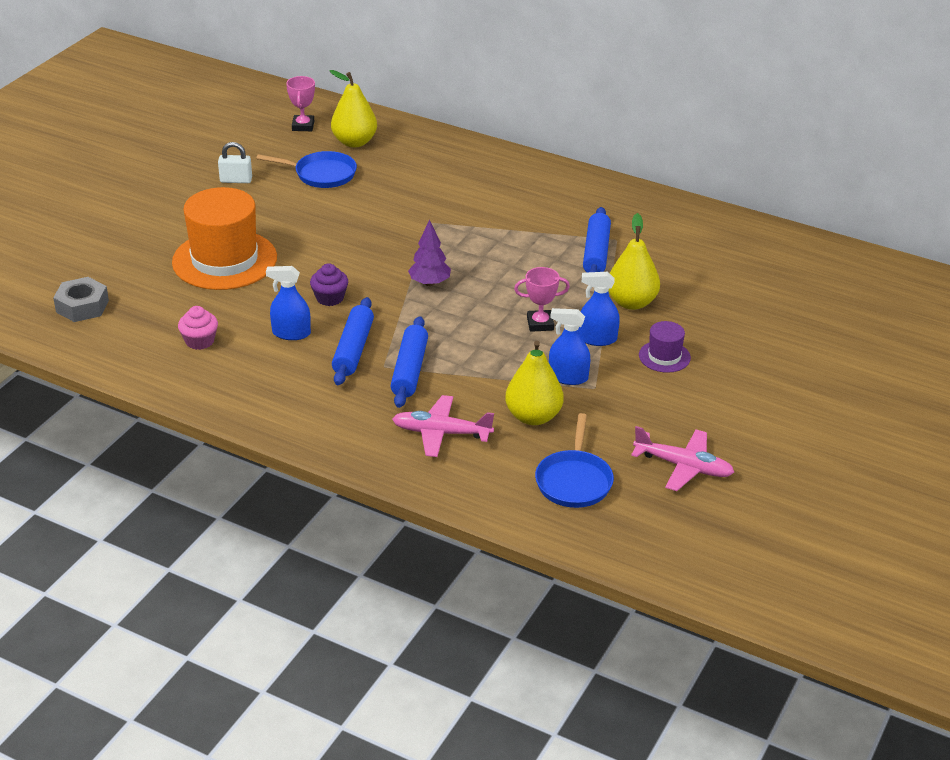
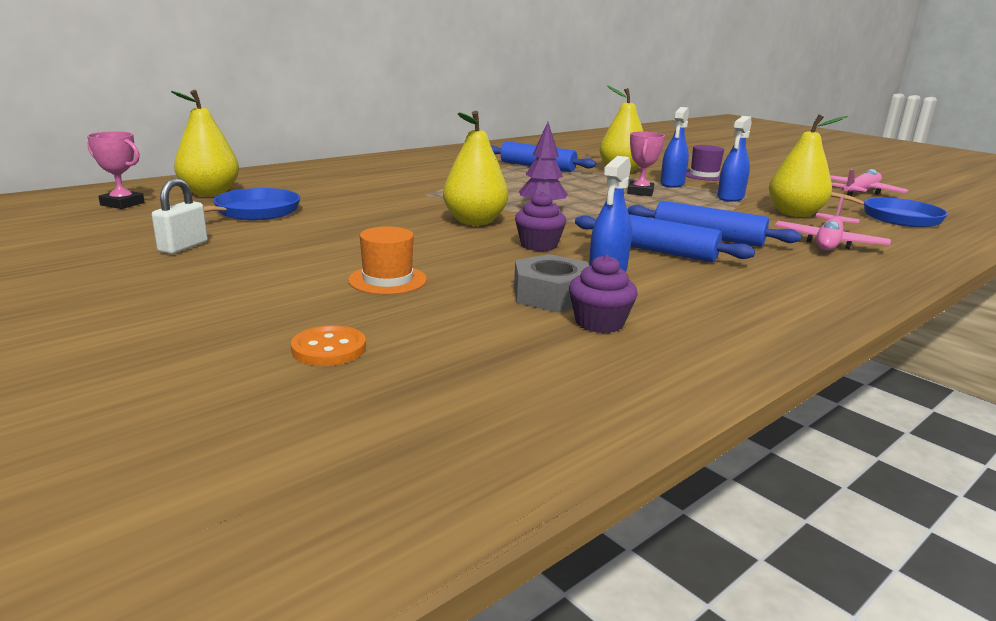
camera: 70 degrees left, 15 degrees down
(82, 306) = (413, 406): grey nut -> grey nut (552, 295)
(125, 270) = (329, 349): none -> orange button
(200, 341) = (599, 323): pink cupcake -> purple cupcake
(224, 260) = (387, 280): orange hat -> orange hat, size x0.46
(368, 261) = (474, 222): none -> yellow pear

